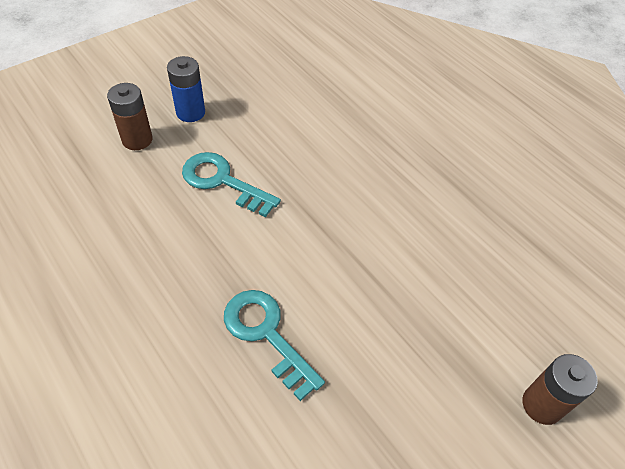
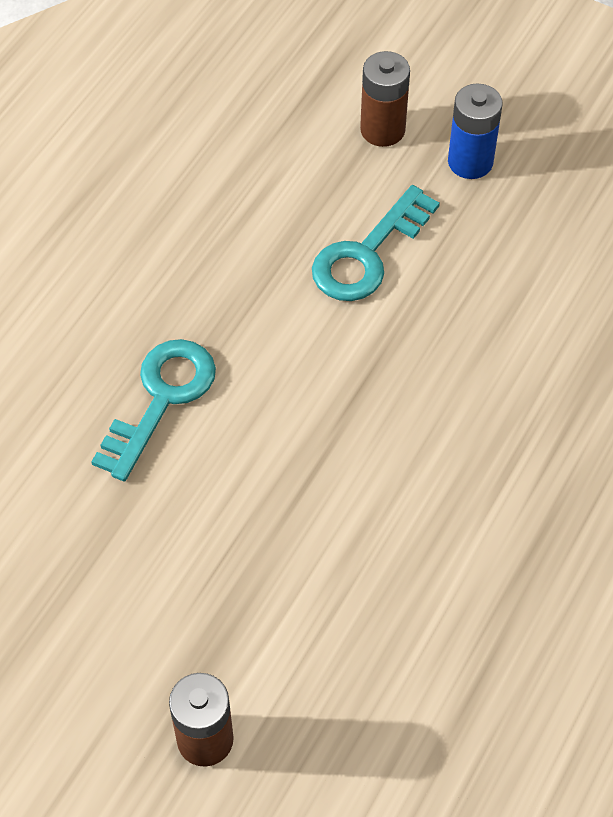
camera: 70 degrees right, 5 degrees up
(222, 181) = (367, 254): turquoise key -> turquoise key turned 150 degrees counterclockwise

